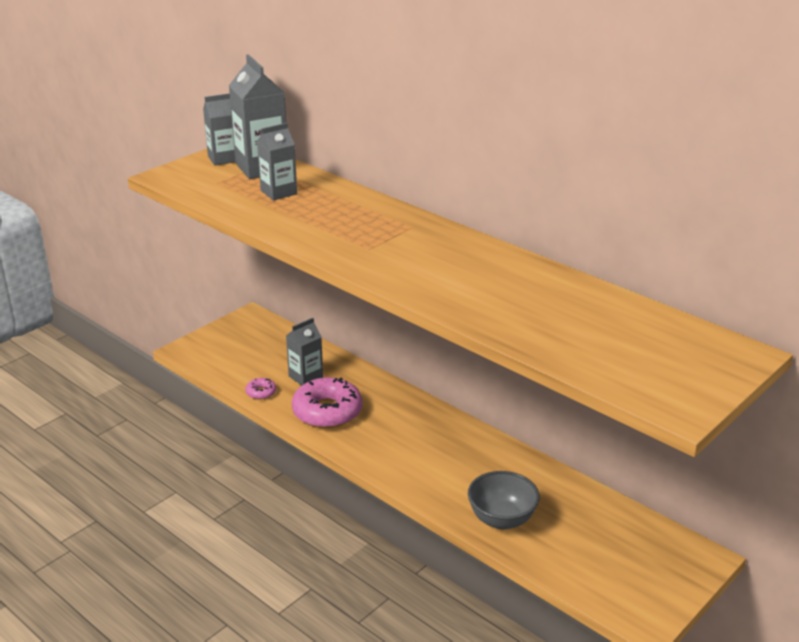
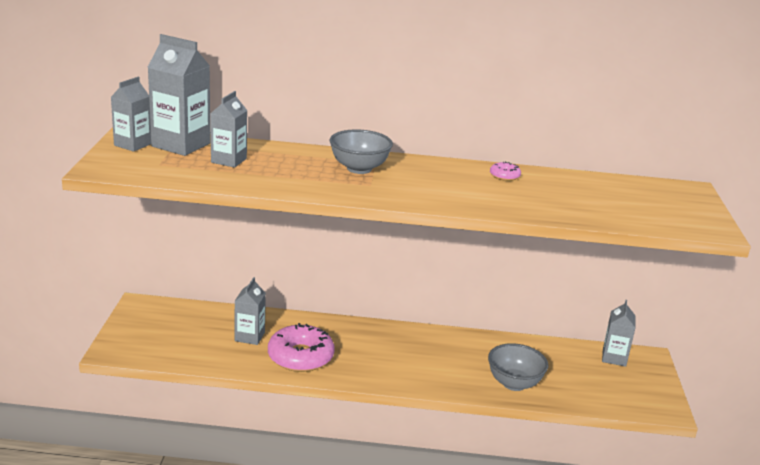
camera: 40 degrees left, 5 degrees down
(261, 392) = (226, 362): pink donut -> pink donut (504, 176)
(384, 229) = (359, 169): none -> grey bowl
(656, 541) = (614, 358): none -> grey carton

